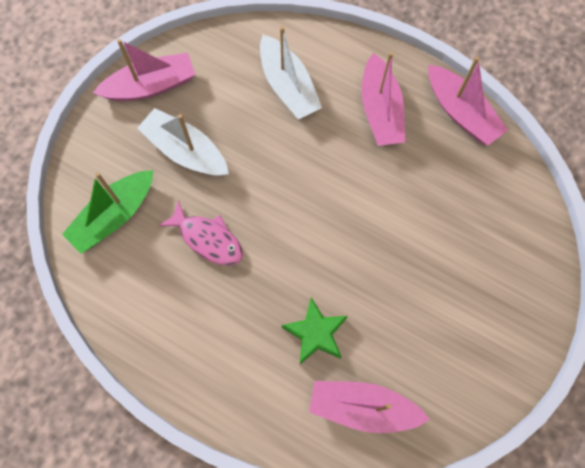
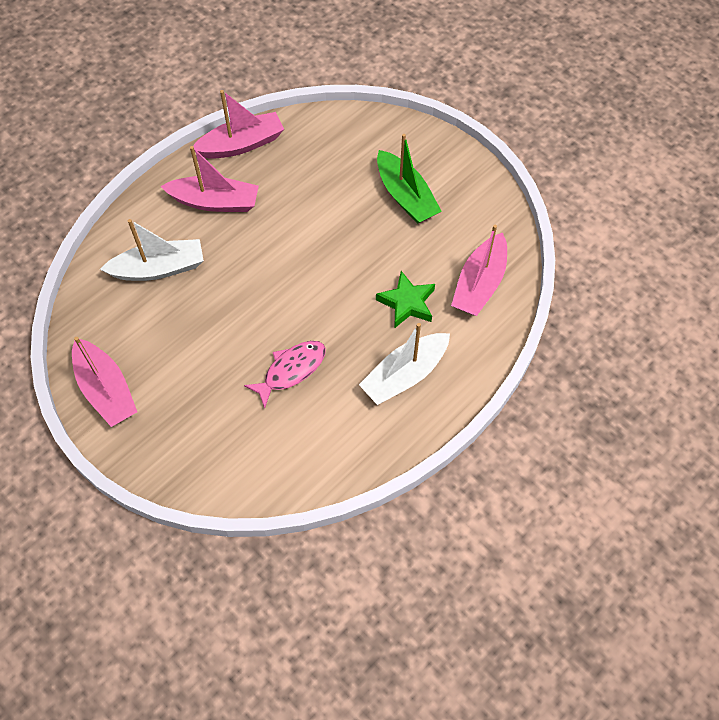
camera: 75 degrees left, 10 degrees down
(114, 216) = (238, 450): green boat -> green boat (405, 196)
(150, 86) = (106, 389): pink boat -> pink boat turned 150 degrees clockwise
(185, 151) = (192, 371): white boat -> white boat (405, 375)

